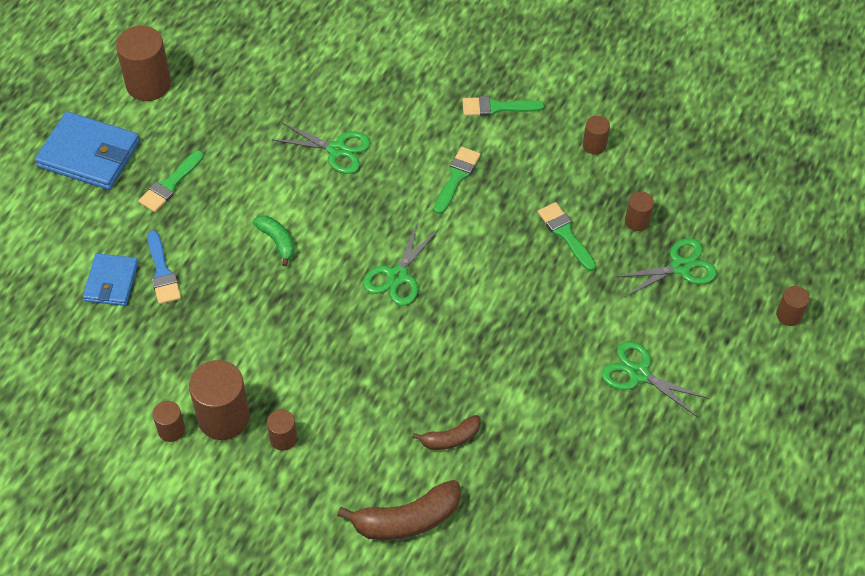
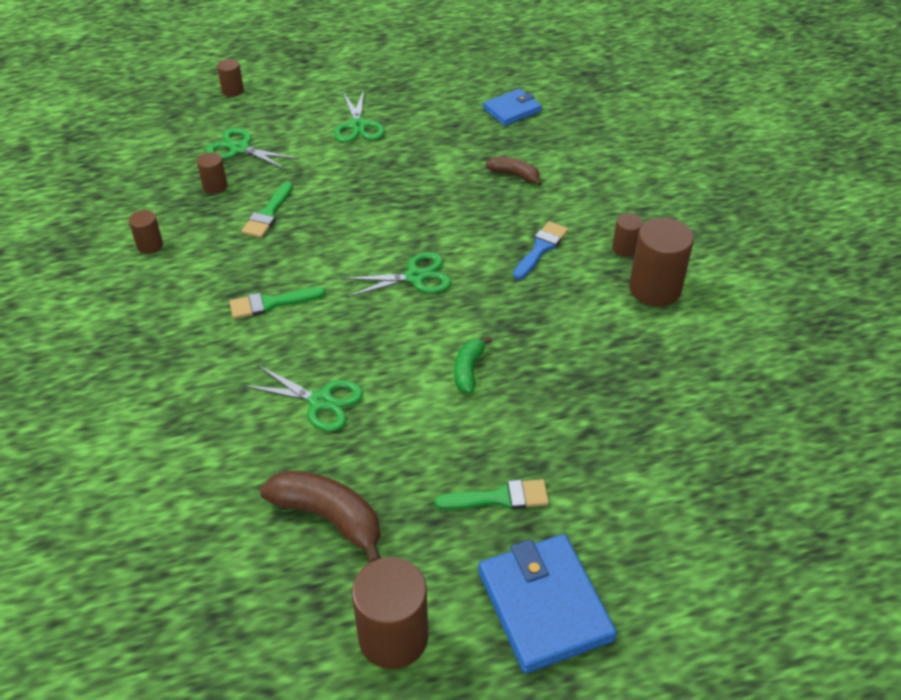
camera: 130 degrees left, 10 degrees down
(111, 282) = (647, 452): blue wallet -> blue wallet (512, 110)
(162, 272) = (593, 424): blue brush -> blue brush (541, 248)
(171, 430) = (704, 309): brown cylinder -> none
(337, 150) = (320, 401): green scissors -> green scissors turned 135 degrees clockwise
(407, 519) = (595, 162): brown banana -> brown banana (328, 517)
(497, 107) = (157, 326): green brush -> none

